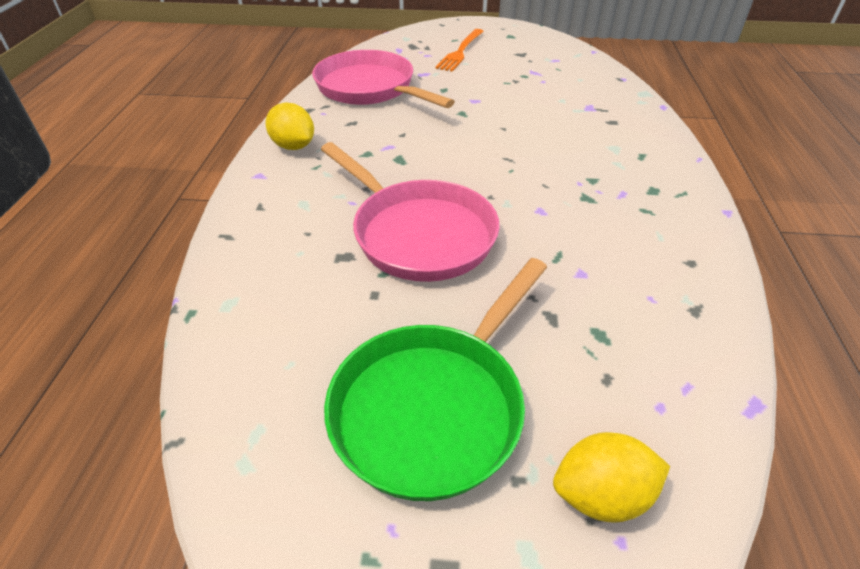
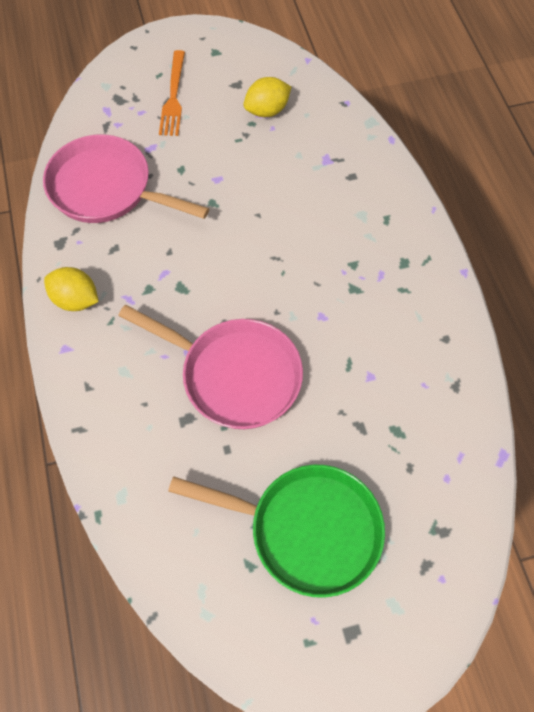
camera: 20 degrees left, 20 degrees up
(434, 406) = (307, 529): green pan -> green pan turned 90 degrees counterclockwise
(601, 495) = (425, 554): yellow lemon -> yellow lemon (267, 111)

